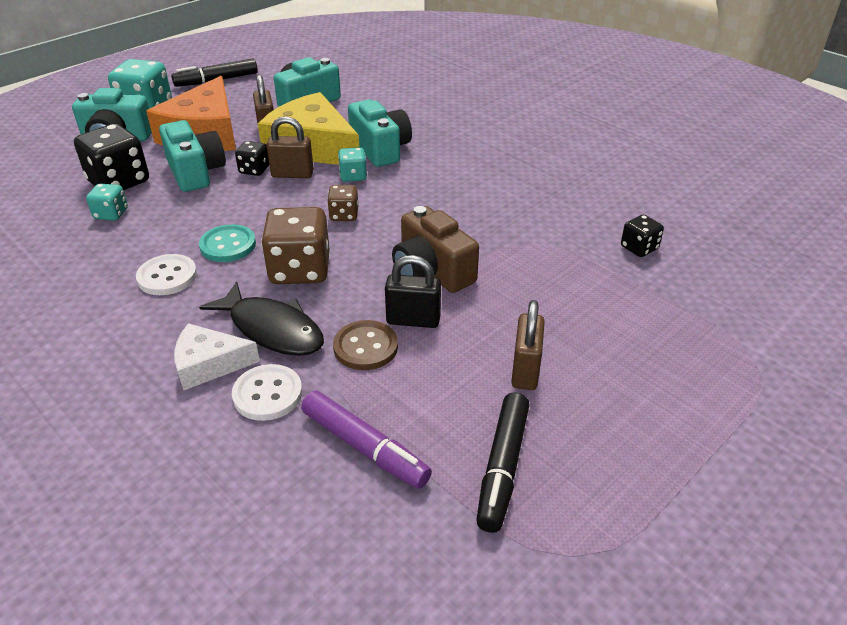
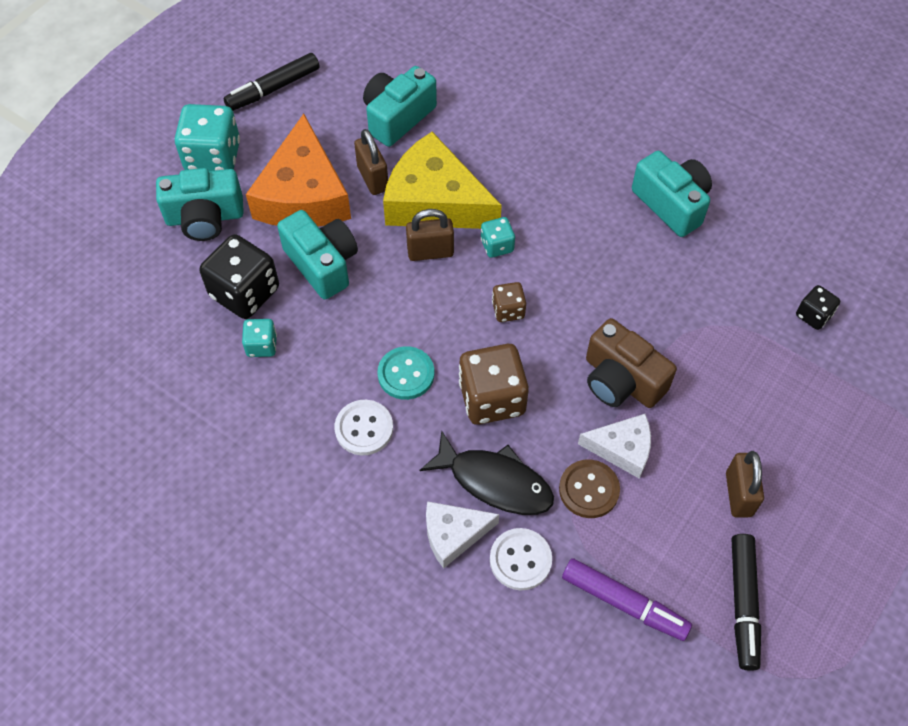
camera: 10 degrees left, 20 degrees up
(254, 170) = (386, 251): black dice -> none
(380, 149) = (512, 195): turquoise camera -> turquoise camera (671, 204)
(413, 320) = (622, 449): black padlock -> white cheese

